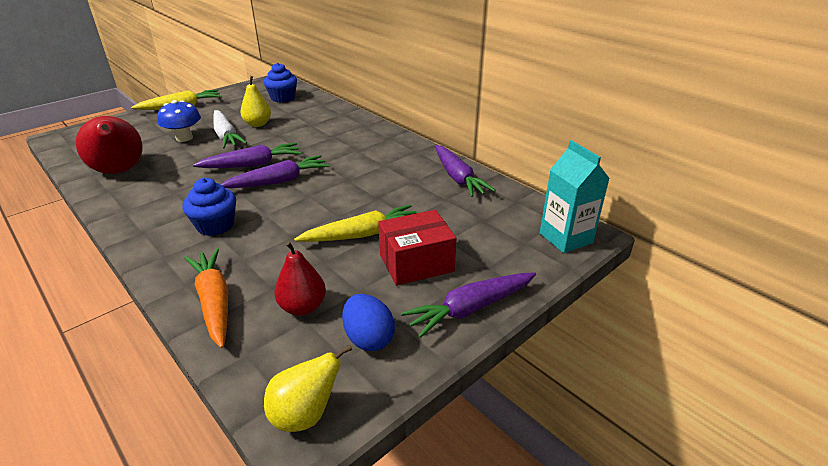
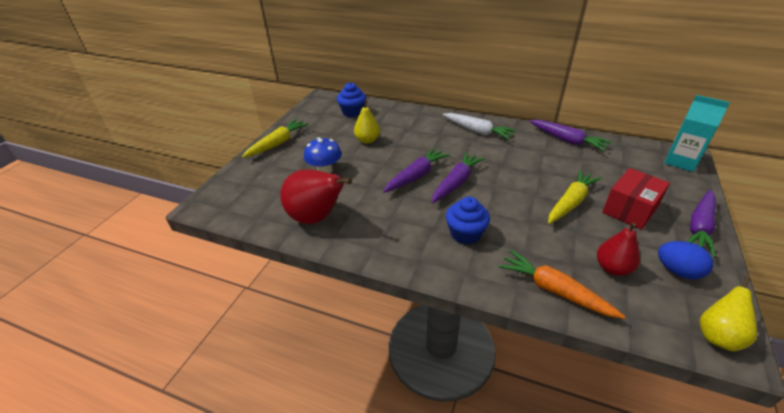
camera: 25 degrees left, 5 degrees up
(226, 136) = (357, 158): white carrot -> white carrot (477, 131)

